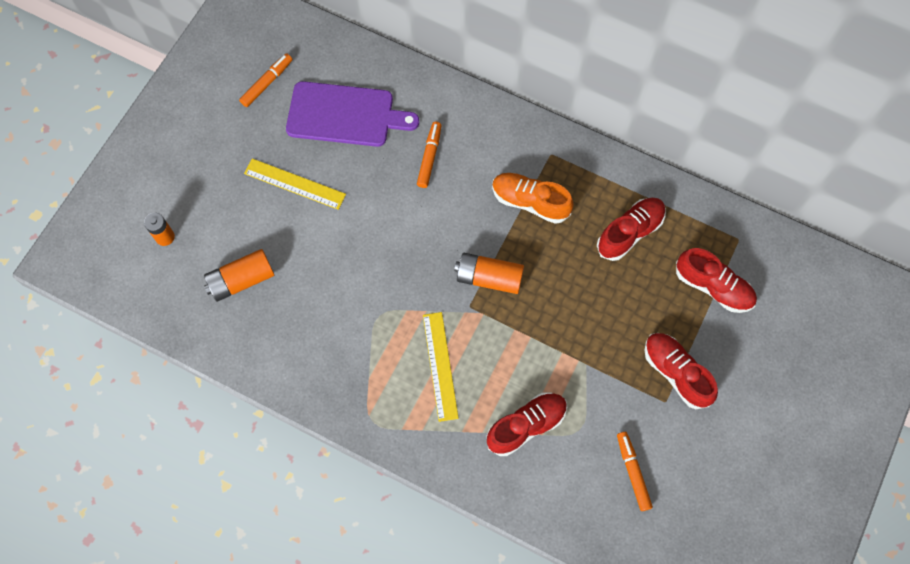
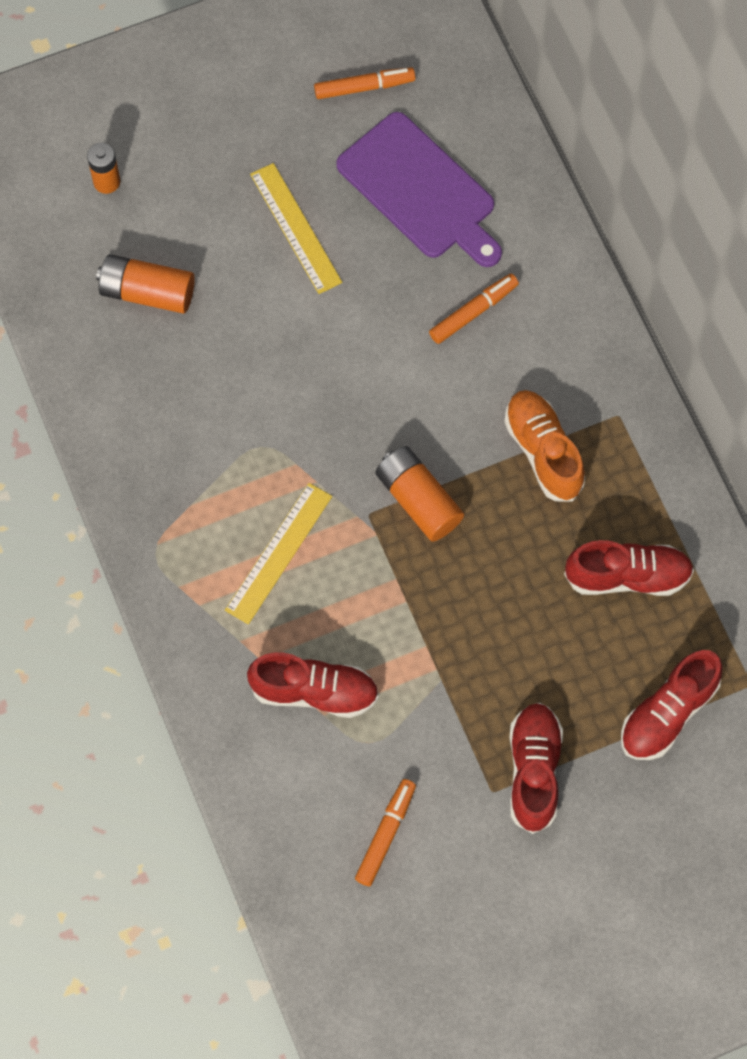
camera: 40 degrees right, 0 degrees up
(713, 287) = (668, 713): red shoe -> red shoe turned 60 degrees clockwise

